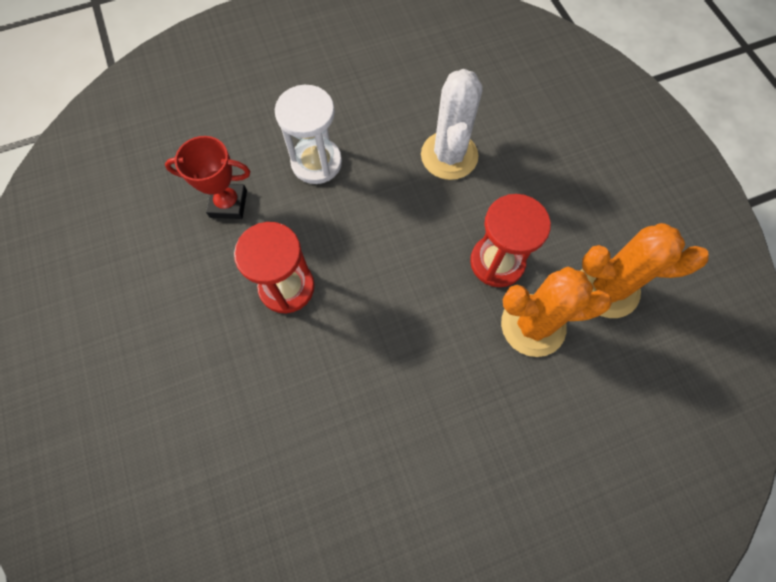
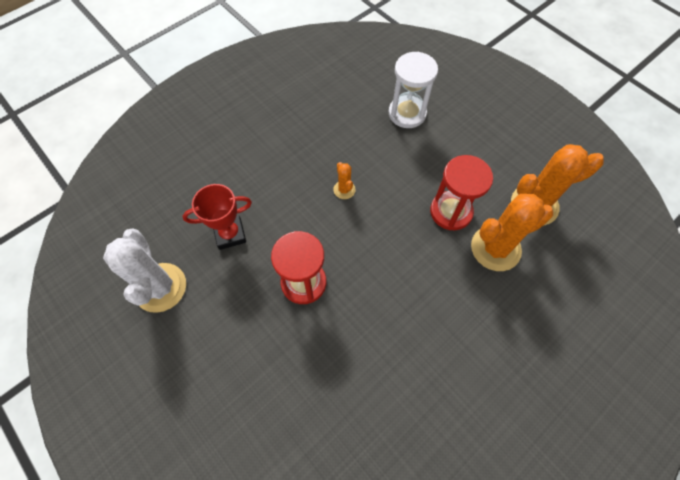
camera: 20 degrees left, 5 degrees down
(316, 162) = (286, 181): white hourglass -> white hourglass (407, 113)
(379, 194) = (344, 190): none -> orange cactus
(449, 156) = (383, 146): white cactus -> white cactus (160, 287)

